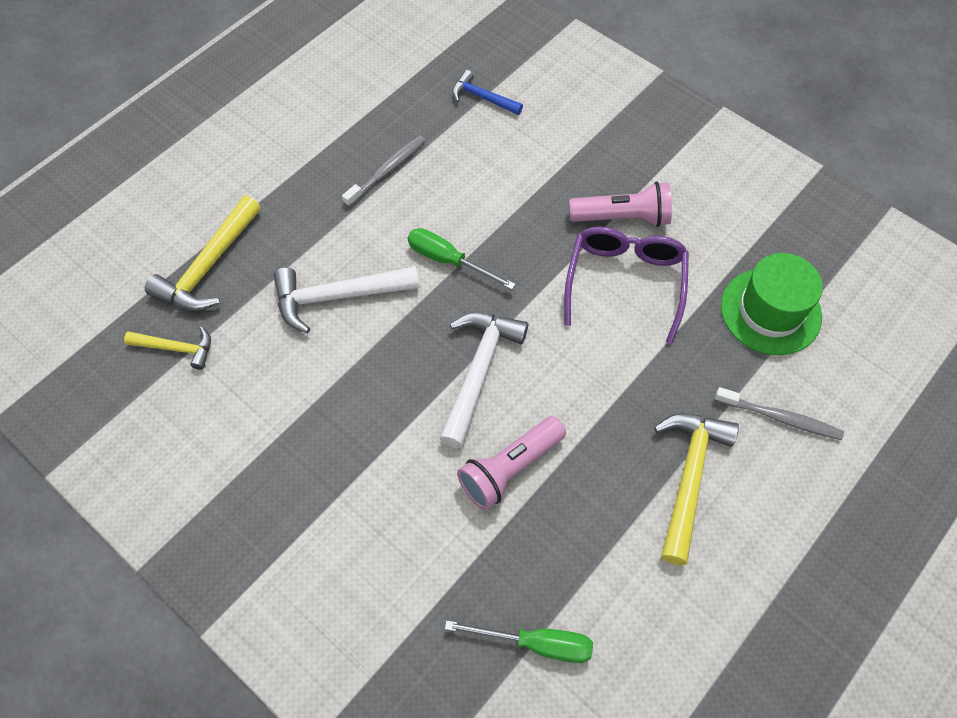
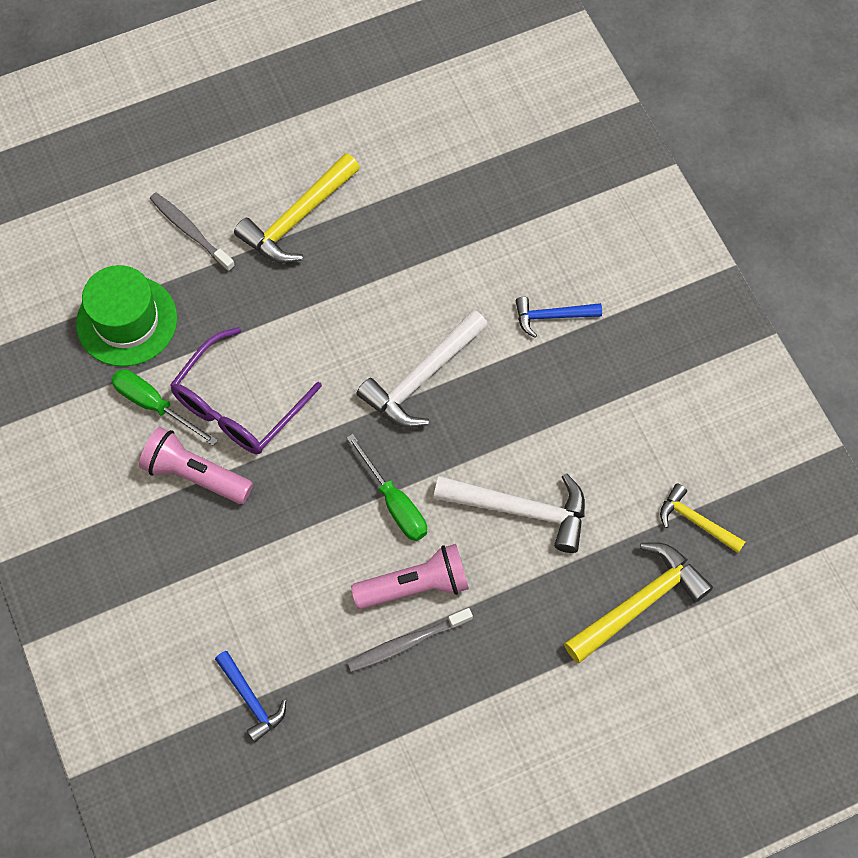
camera: 155 degrees left, 5 degrees up
(381, 485) = (551, 316): none -> blue hammer
(510, 468) = (438, 285): pink flashlight -> pink flashlight (415, 586)
(536, 644) = (484, 158): green screwdriver -> green screwdriver (154, 405)

